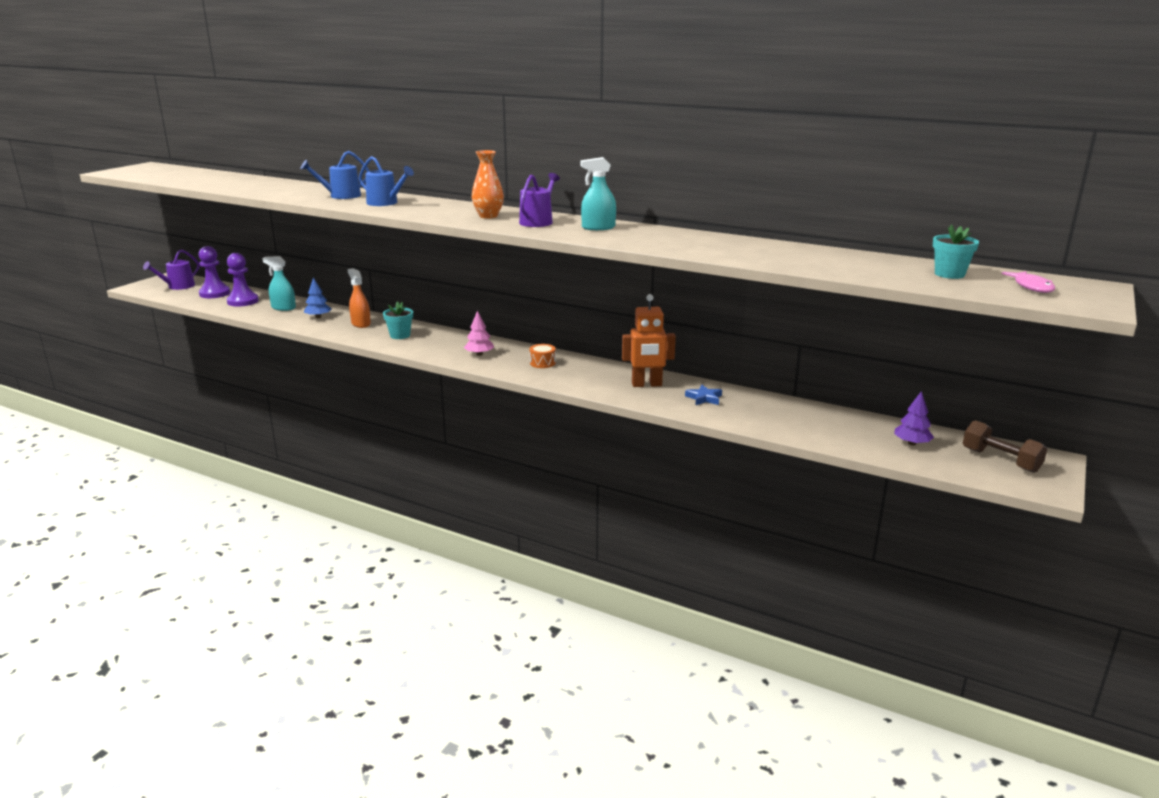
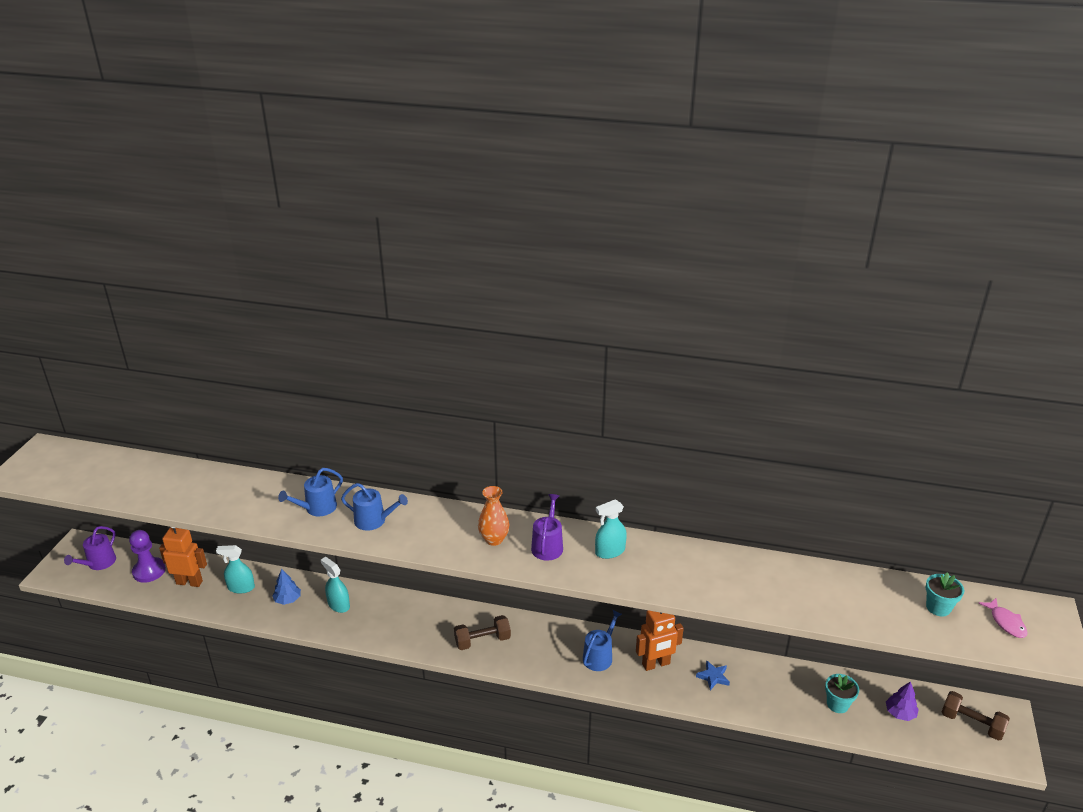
camera: 15 degrees left, 10 degrees up
(243, 301) = (189, 582): purple pawn -> orange robot
(361, 324) = (338, 605): orange spray bottle -> turquoise spray bottle
(400, 335) = (389, 620): turquoise flower pot -> turquoise flower pot (837, 704)
(479, 354) = (482, 641): pink tree -> brown dumbbell
(542, 363) = (548, 645): orange drum -> none
(590, 374) = (599, 656): none -> blue watering can

